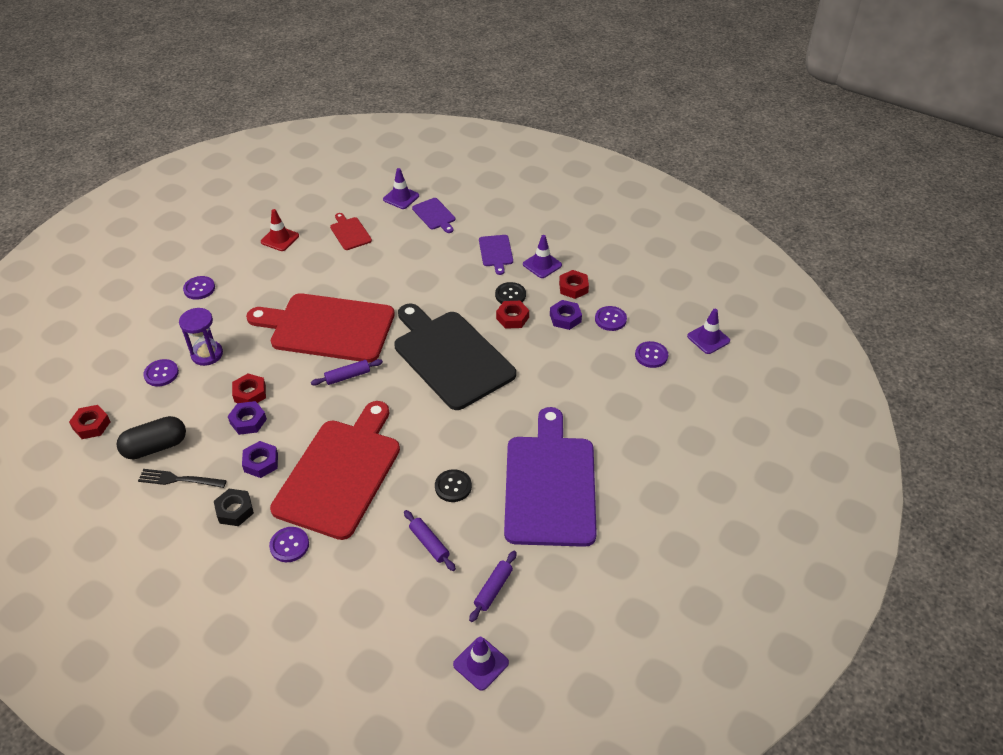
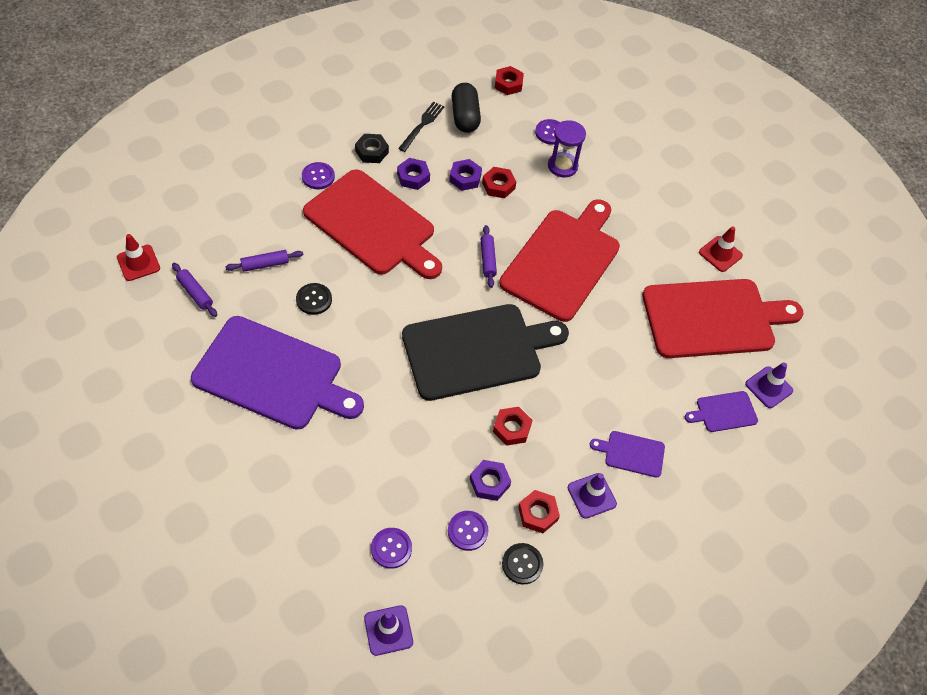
camera: 105 degrees right, 10 degrees up
(199, 289) = (659, 176): purple button -> none
(350, 232) = (713, 318): red cutting board -> red cutting board, size x2.34
(481, 663) = (138, 263): purple traffic cone -> red traffic cone
(510, 295) = (550, 440): black button -> black button (522, 564)

